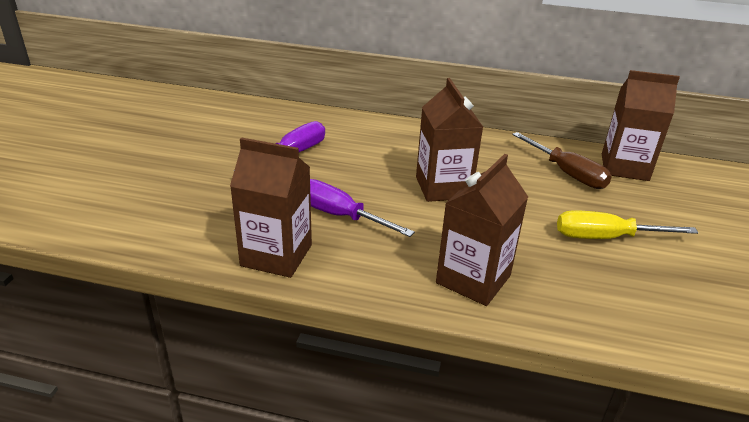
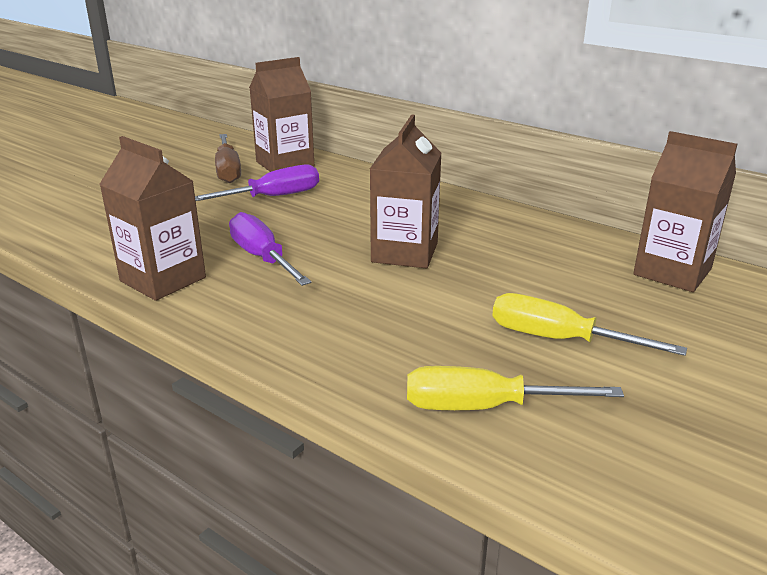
camera: 25 degrees right, 5 degrees down
(473, 279) = (343, 344): brown carton -> brown carton (285, 164)
(568, 174) = (581, 265): brown screwdriver -> brown screwdriver (228, 171)
(607, 305) = (482, 407): none -> yellow screwdriver

